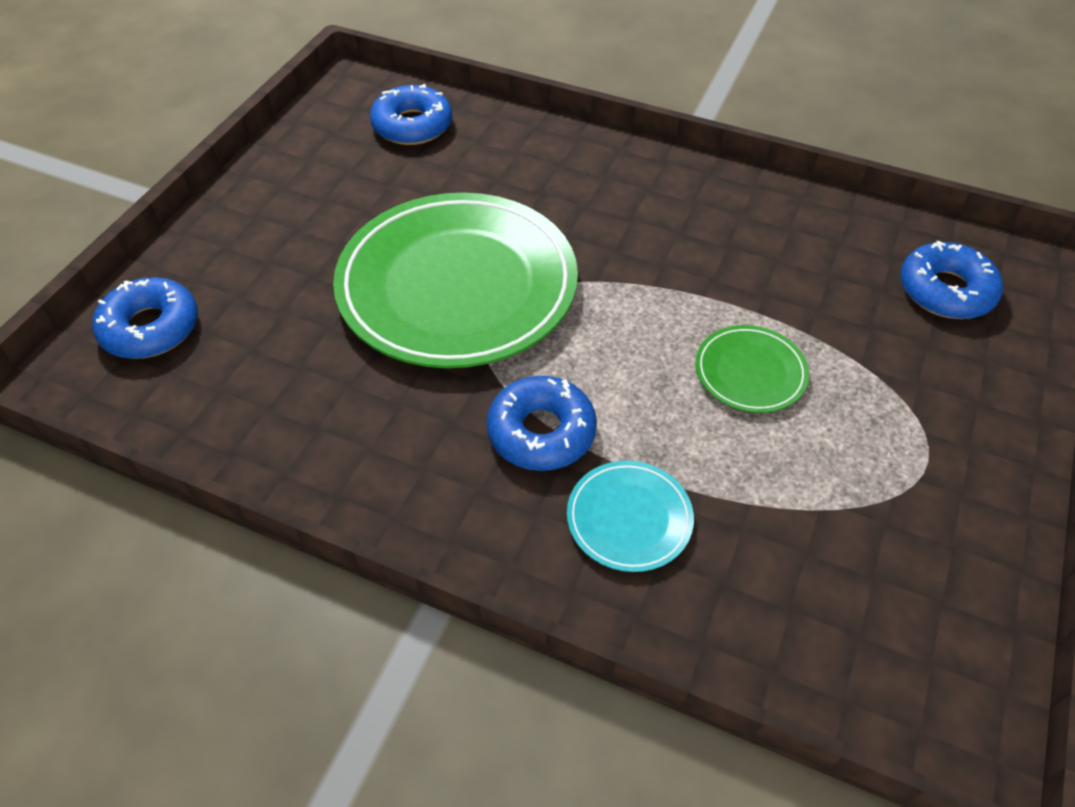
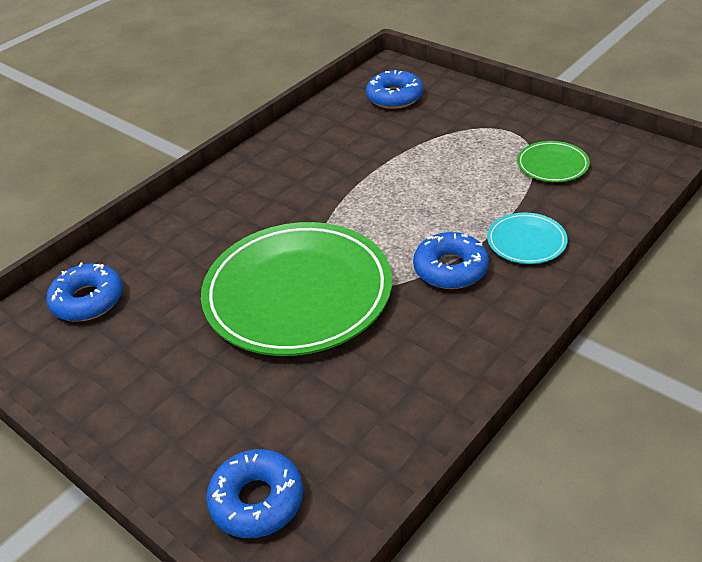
camera: 70 degrees left, 10 degrees down
(750, 372) = (430, 176): green plate -> green plate (552, 165)

